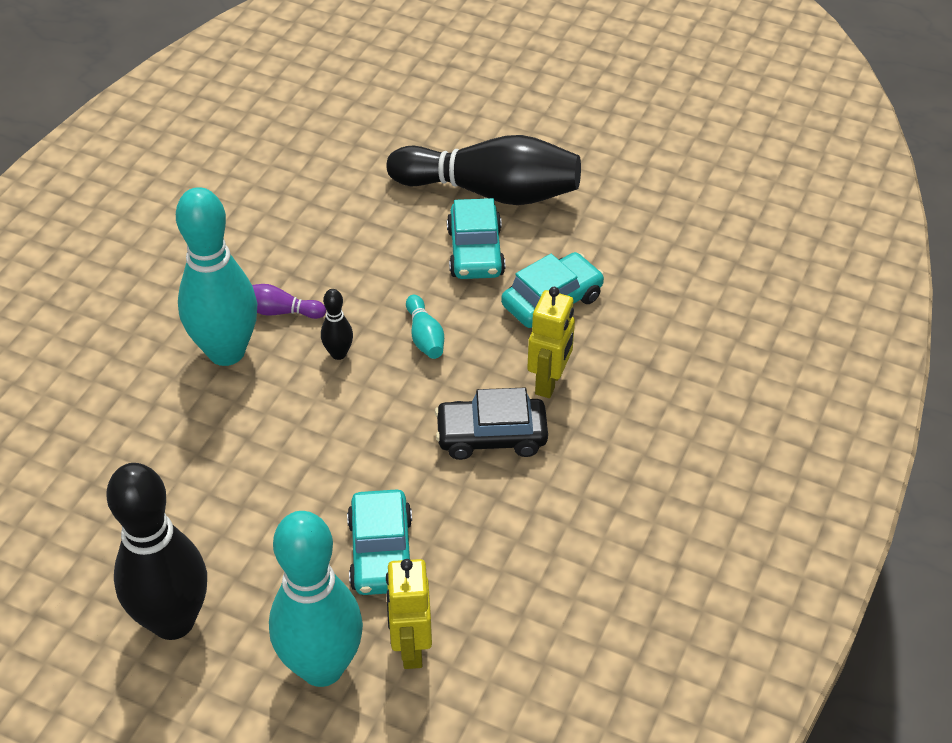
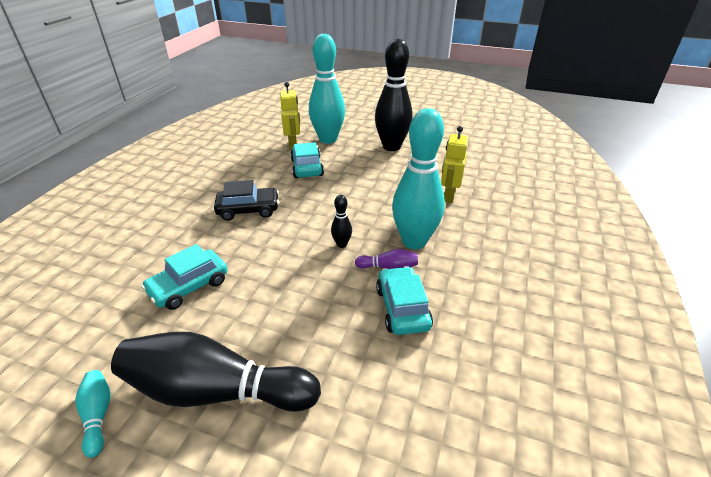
camera: 175 degrees right, 10 degrees down
(425, 337) = (285, 257): turquoise bowling pin -> turquoise bowling pin (98, 415)
(475, 252) = (241, 323): turquoise car -> turquoise car (402, 308)
(549, 382) = (207, 236): yellow robot -> yellow robot (448, 196)

